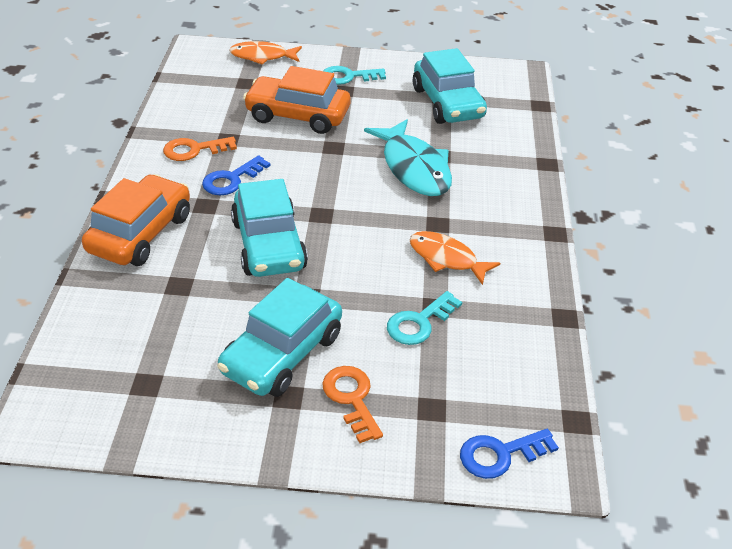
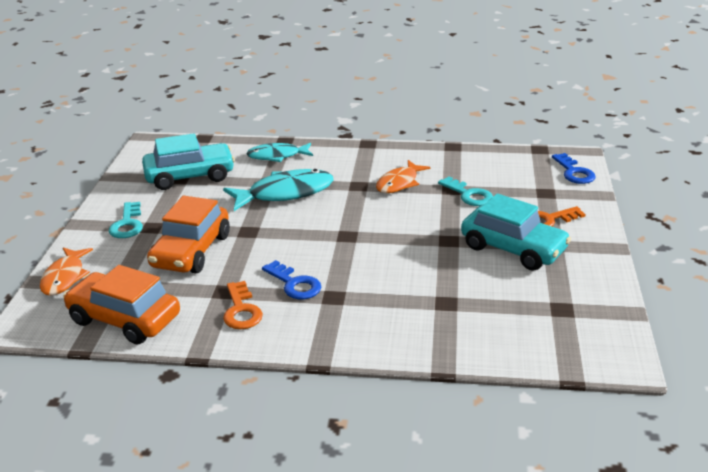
camera: 85 degrees left, 10 degrees down
(140, 233) = (377, 331): orange car -> orange car (124, 319)
(269, 245) = (389, 259): turquoise car -> none
(504, 159) = (277, 156): none -> turquoise fish

